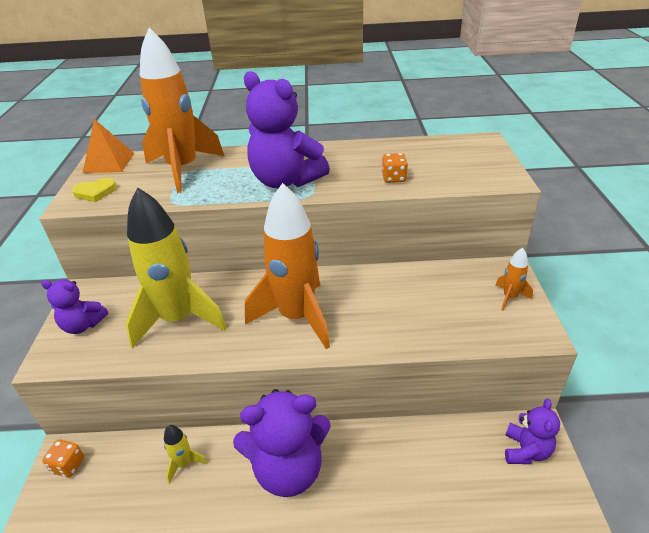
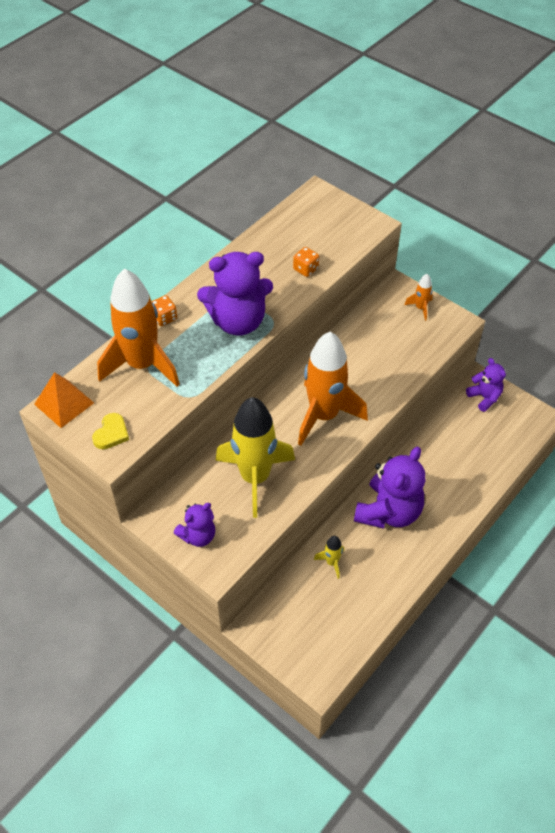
camera: 50 degrees left, 15 degrees up
(68, 465) = (267, 628): orange dice -> orange dice (164, 318)

